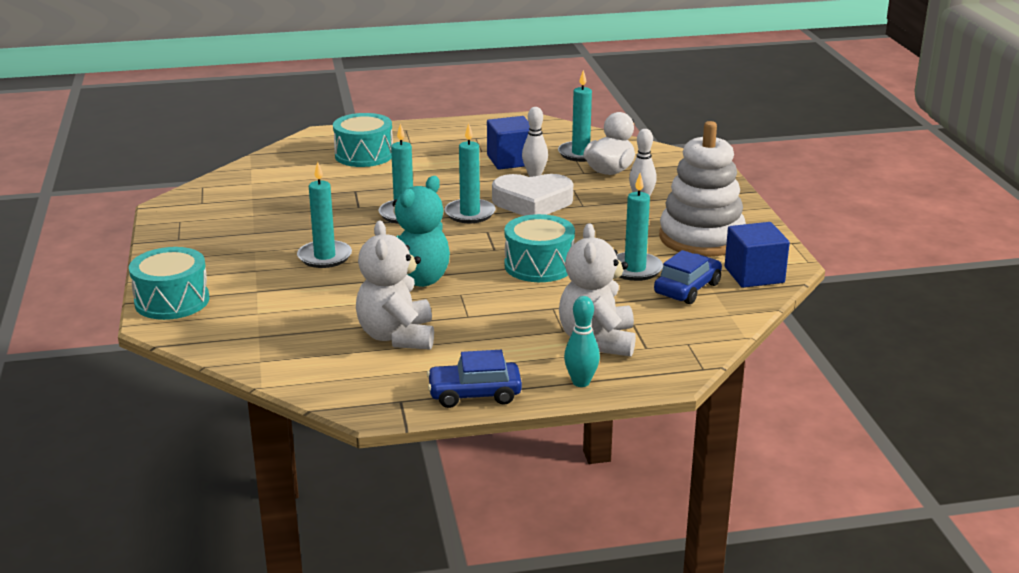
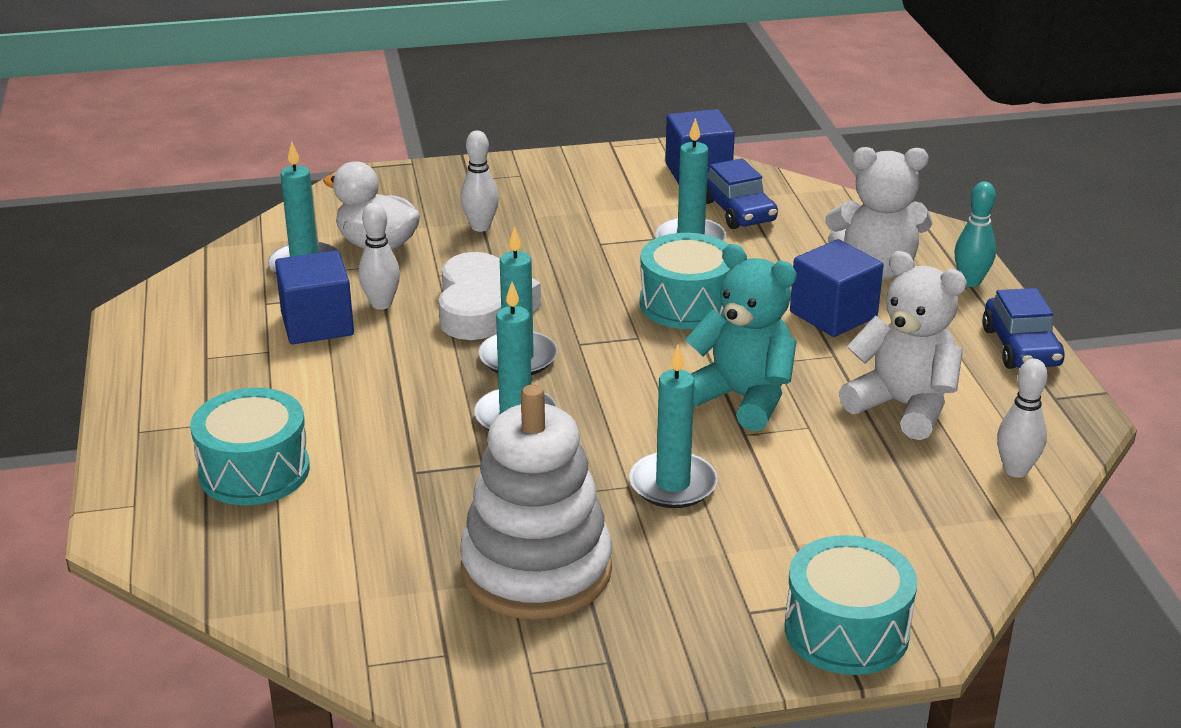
camera: 90 degrees left, 5 degrees up
(310, 372) = (1016, 470): none -> white bowling pin
(397, 336) = (903, 406): white teddy bear -> white teddy bear turned 135 degrees counterclockwise
(525, 318) = (833, 314): none -> blue cube
(687, 288) = (737, 211): blue car -> blue car turned 150 degrees counterclockwise
(701, 238) = (601, 195): white stacking toy -> white stacking toy (536, 570)

